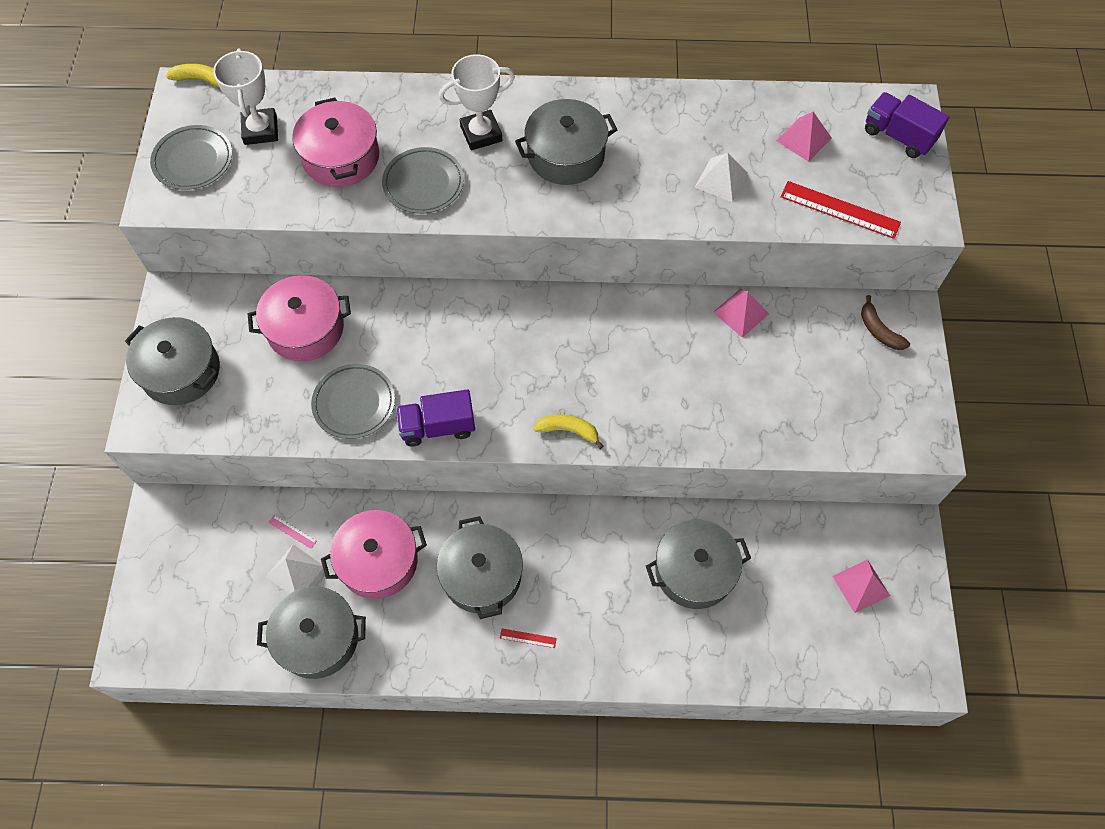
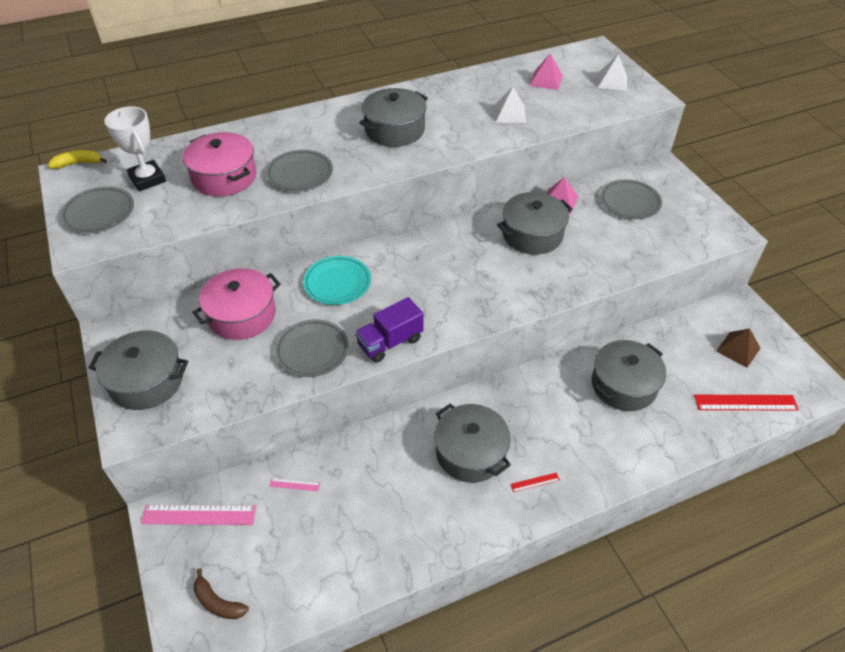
camera: 25 degrees left, 15 degrees down
(192, 523) = (198, 515): none -> pink ruler
(295, 571) = (313, 514): white pyramid -> white pyramid (612, 81)
(318, 638) = (362, 558): grey pot -> grey pot (532, 234)
(378, 561) = (381, 477): pink pot -> none
(422, 327) = (337, 283): none -> turquoise plate
(481, 134) = (325, 135): white trophy -> none
(568, 430) = (491, 309): yellow banana -> none
(828, 348) = (629, 202): none -> grey plate
(840, 209) = (596, 107): red ruler -> red ruler (745, 402)
(861, 585) = (738, 349): pink pyramid -> brown pyramid
(879, 330) = (653, 183): brown banana -> brown banana (218, 602)
(898, 136) = (601, 64): purple truck -> none

